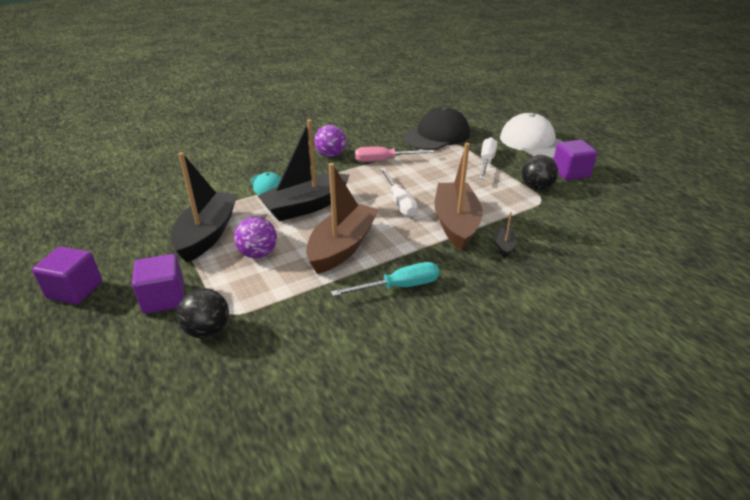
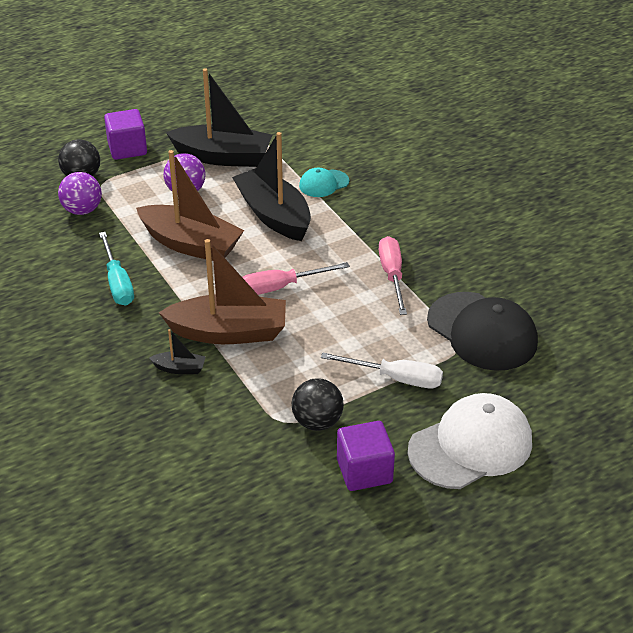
camera: 90 degrees right, 5 degrees up
(75, 290) = (147, 104): purple cube -> none
(330, 155) = (405, 228): purple ball -> purple ball (82, 210)
(399, 202) = (280, 287): white screwdriver -> pink screwdriver

